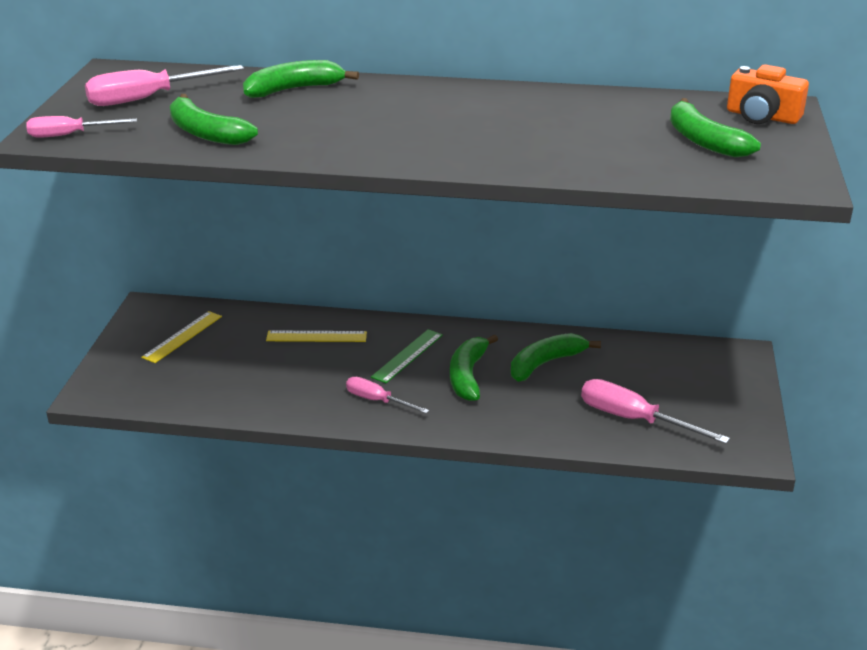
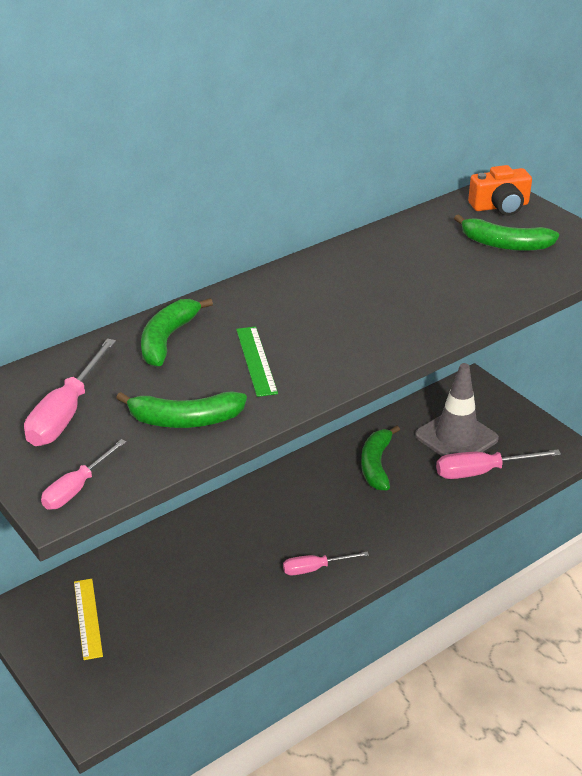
camera: 45 degrees left, 5 degrees up
(316, 336) = (194, 546): yellow ruler -> none
(407, 356) = (281, 519): green ruler -> green ruler (256, 361)
(468, 375) = (343, 507): green banana -> none
(653, 383) = (456, 437): none -> grey traffic cone

